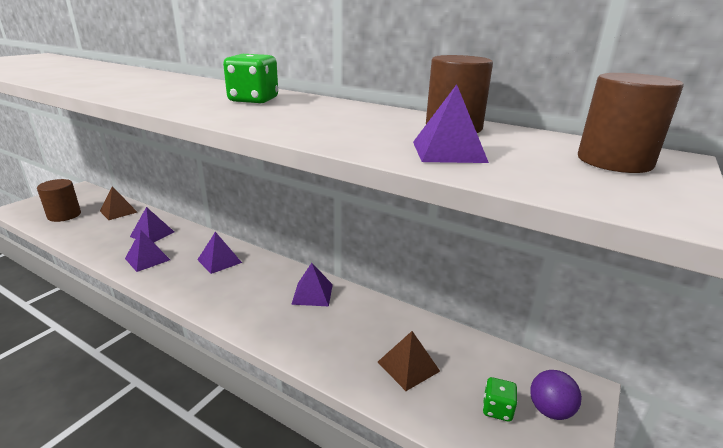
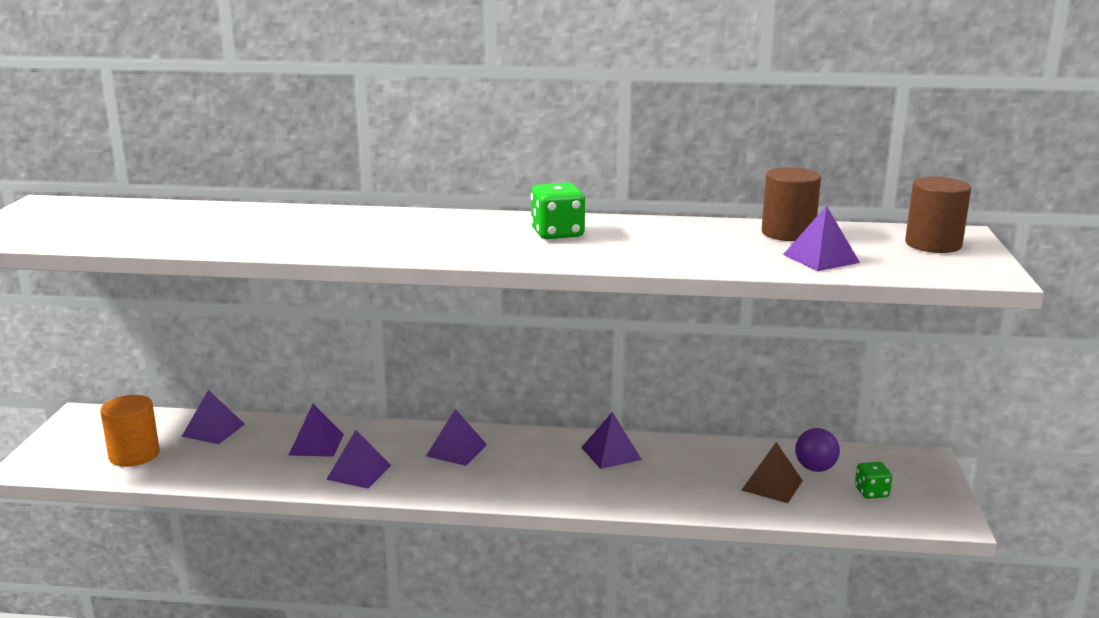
camera: 25 degrees left, 5 degrees down
(64, 215) = (134, 455): brown cylinder -> orange cylinder
(118, 211) = (213, 430): brown pyramid -> purple pyramid
(550, 410) = (911, 481): purple ball -> purple ball (815, 468)

